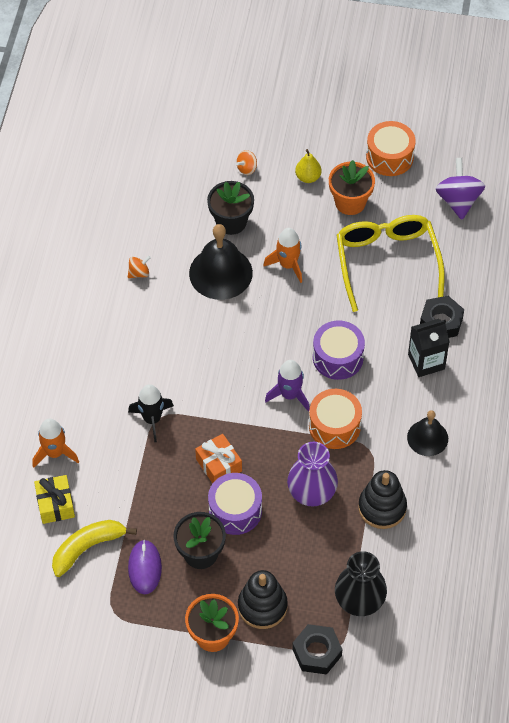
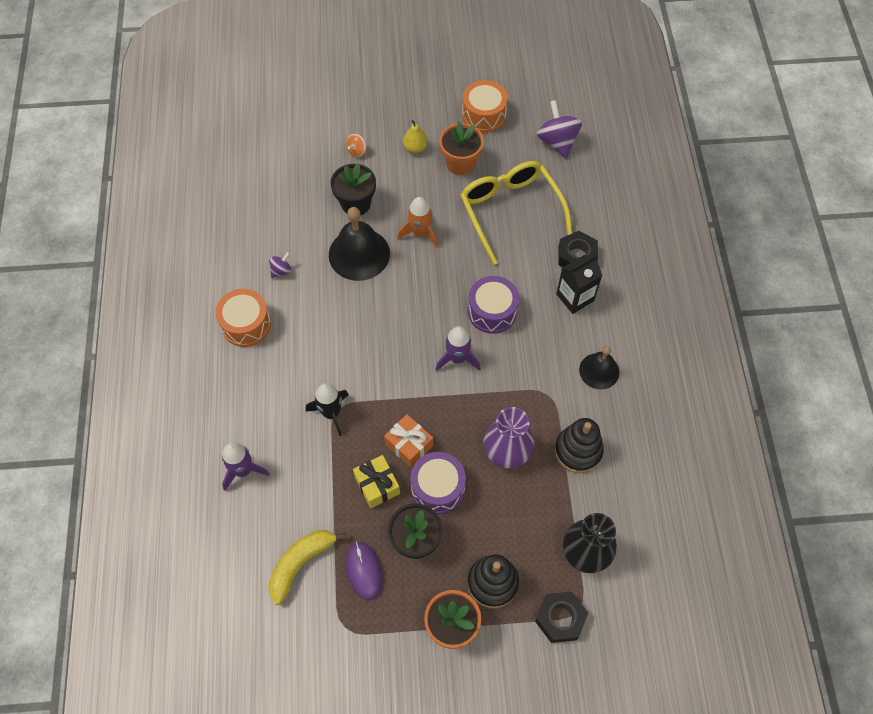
camera: 15 degrees left, 5 degrees up
(55, 453) = (243, 470): orange rocket -> purple rocket
(55, 504) = (256, 525): yellow gift -> yellow gift (377, 485)
(139, 273) = (281, 270): orange spinning top -> purple spinning top
(334, 426) = (509, 379): orange drum -> orange drum (246, 324)

